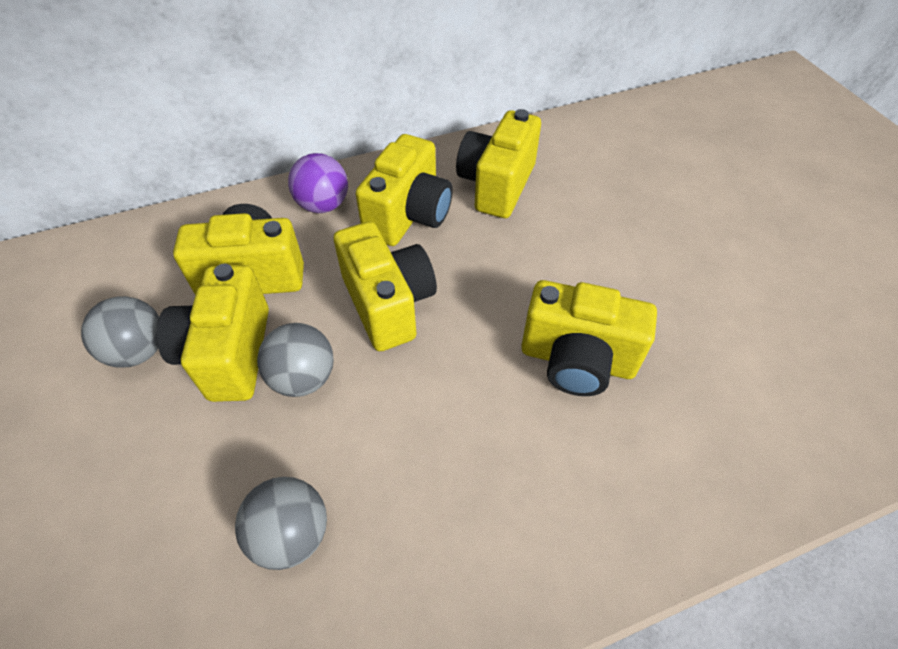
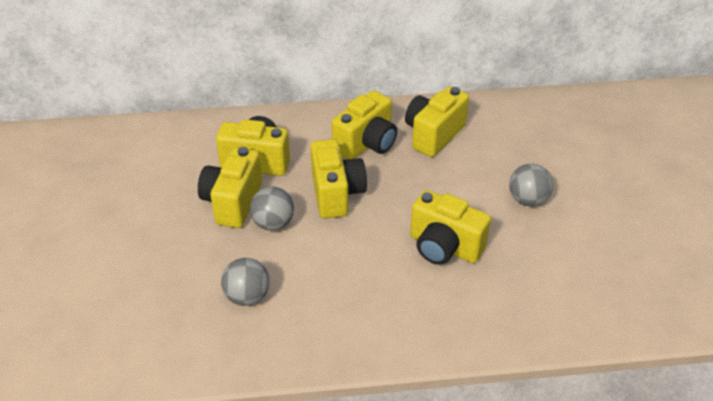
camera: 15 degrees right, 10 degrees down
(139, 351) = (181, 191): grey ball -> grey ball (527, 200)
(323, 205) = (312, 127): purple ball -> none

